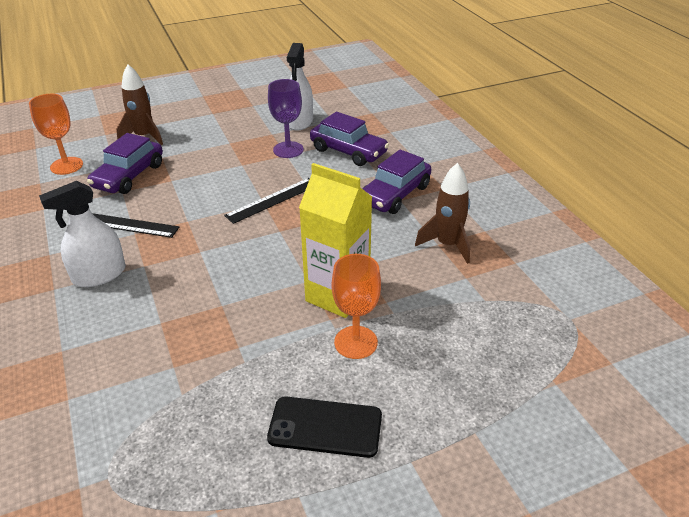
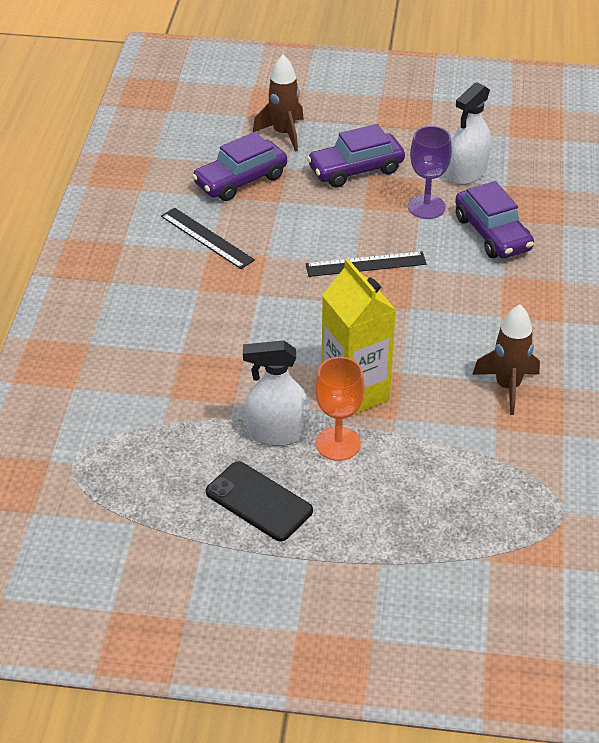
camera: 30 degrees right, 5 degrees up
(66, 166) = (187, 144): orange goblet -> none
(99, 275) = (155, 283): white spray bottle -> white spray bottle (277, 433)
(395, 194) = (500, 307): purple car -> purple car (356, 169)

